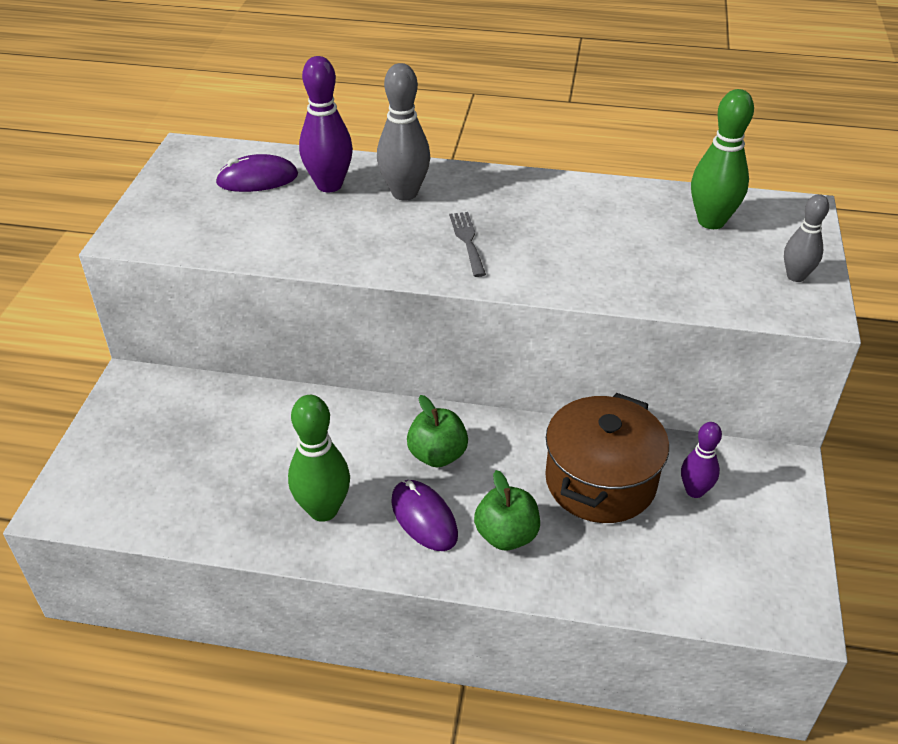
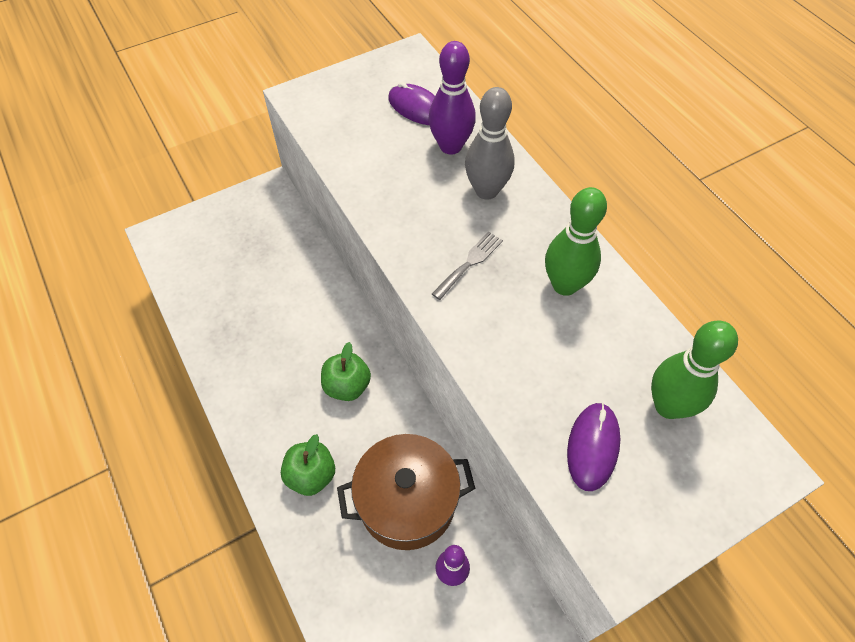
camera: 50 degrees right, 15 degrees up
(323, 510) = (252, 359): green bowling pin -> green bowling pin (564, 285)
(424, 518) = (288, 417): purple mouse -> purple mouse (592, 447)
(796, 276) = (658, 517): grey bowling pin -> none

